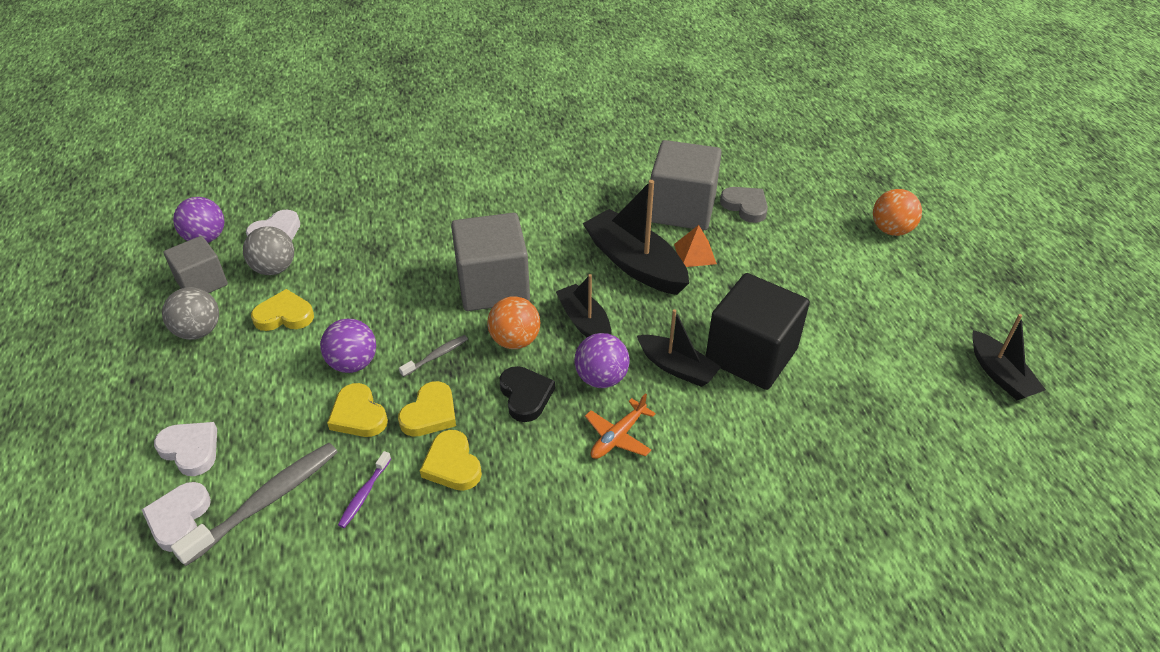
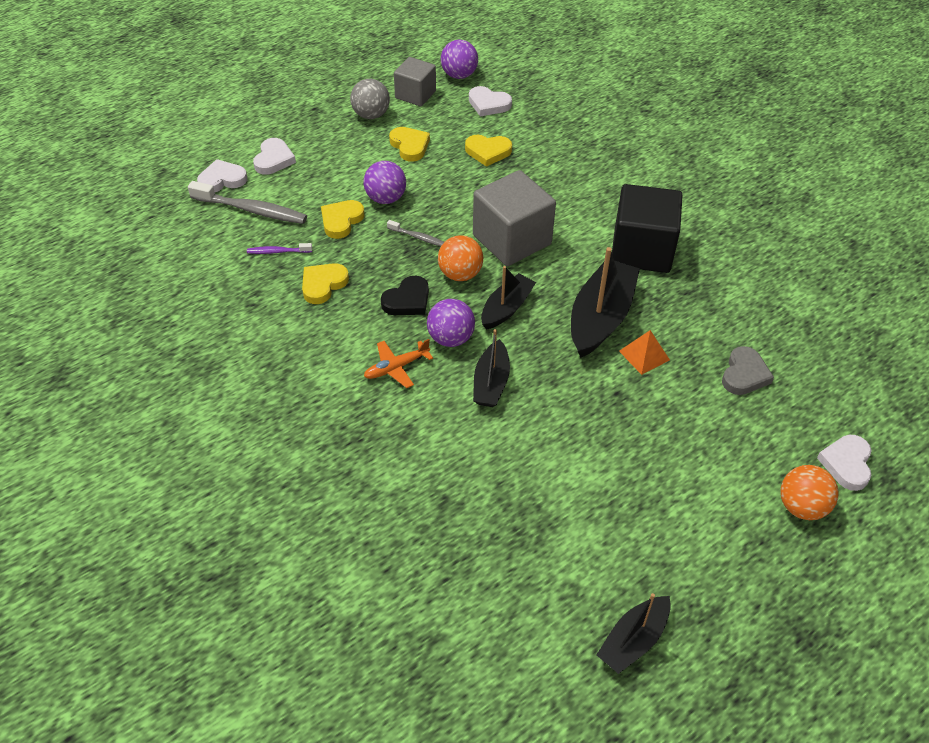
camera: 65 degrees right, 5 degrees up
(274, 269) = (451, 120): grey ball -> none
(430, 413) = (362, 256): yellow heart -> yellow heart (488, 152)
(618, 436) = (396, 367): orange plane -> orange plane turned 45 degrees counterclockwise
(682, 209) = (702, 328): grey cube -> none
(751, 355) = (537, 430): black cube -> black cube (641, 250)
(857, 192) = (846, 464): none -> white heart

